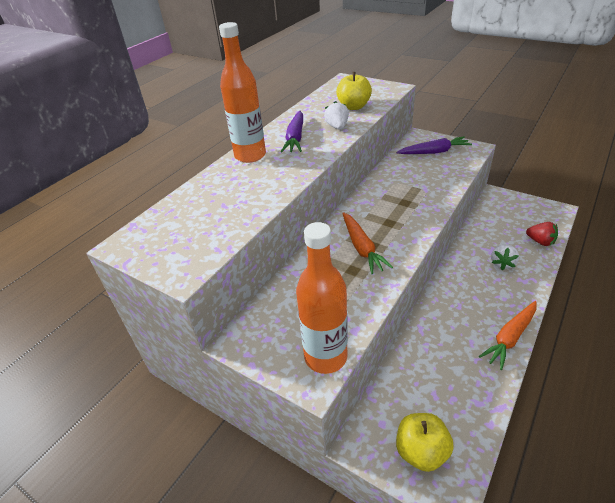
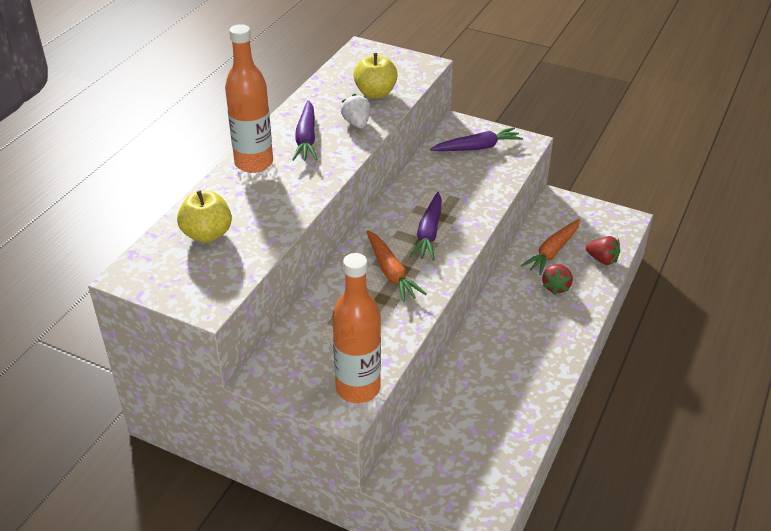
camera: 10 degrees left, 0 degrees up
(395, 215) = (428, 233): none -> purple carrot
(421, 451) = (457, 481): yellow apple -> yellow apple (207, 234)
(502, 263) = (556, 287): white strawberry -> red strawberry
(510, 337) = (556, 369): orange carrot -> orange carrot (552, 252)

